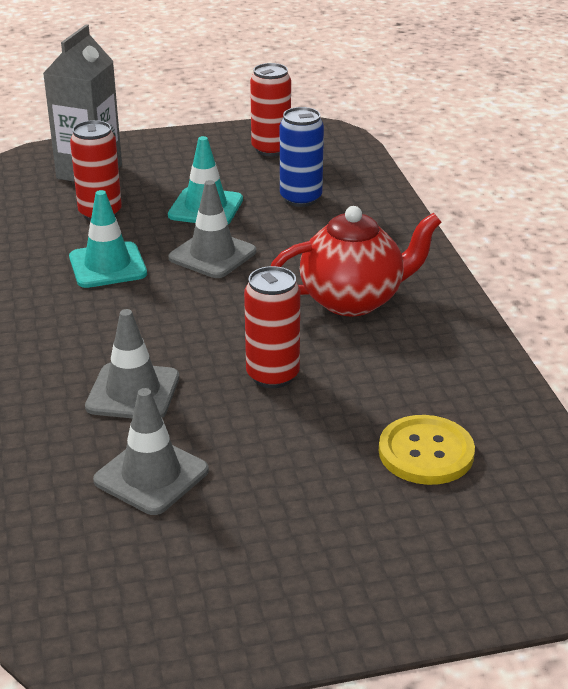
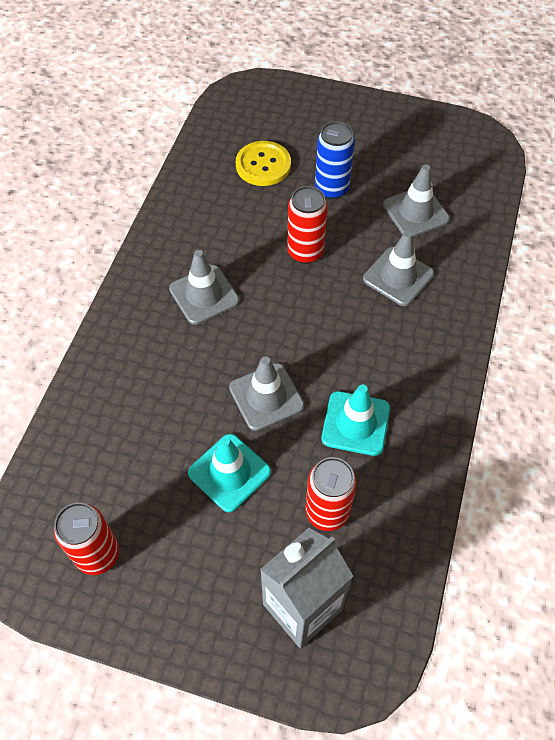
camera: 150 degrees left, 25 degrees up
(301, 198) = (140, 444): blue can -> blue can (331, 189)
(353, 300) = (204, 295): red teapot -> grey traffic cone

